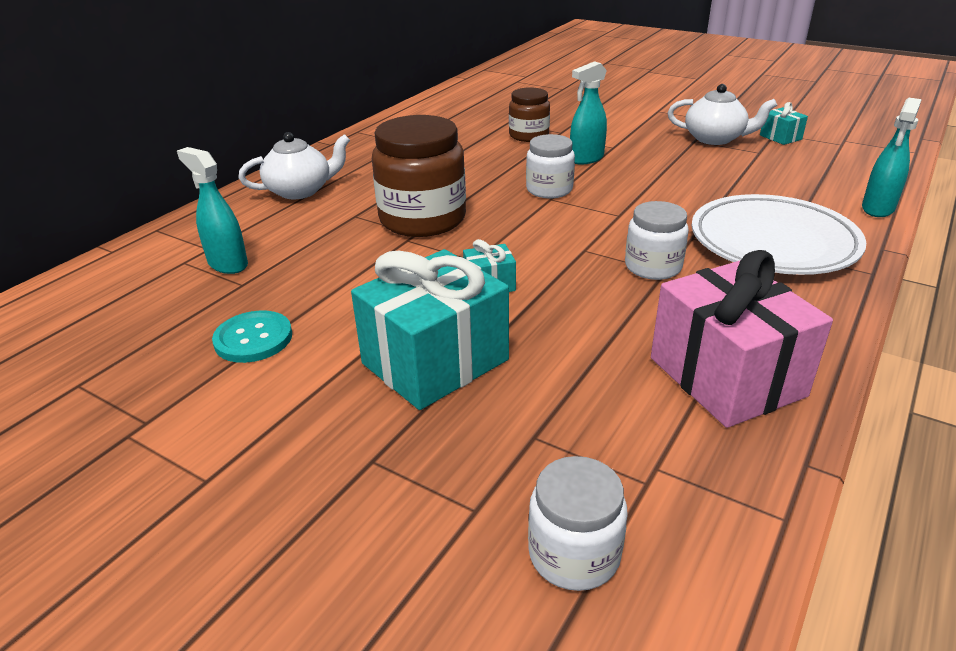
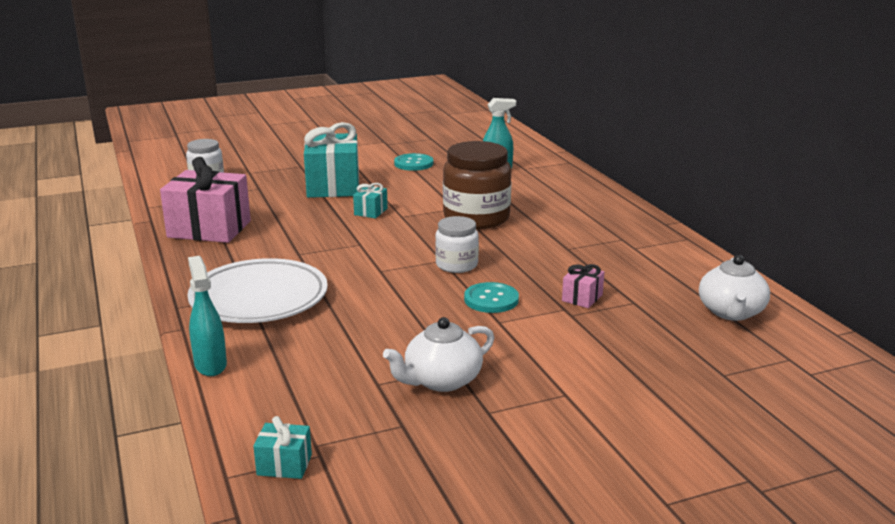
camera: 125 degrees right, 10 degrees down
(300, 190) = (577, 199): white teapot -> white teapot (731, 312)
(529, 135) = (582, 298): brown jar -> pink gift
(586, 159) = (491, 299): turquoise spray bottle -> turquoise button
(653, 267) = (308, 253): white jar -> none
(780, 137) = (387, 420): turquoise gift -> turquoise gift (284, 465)

